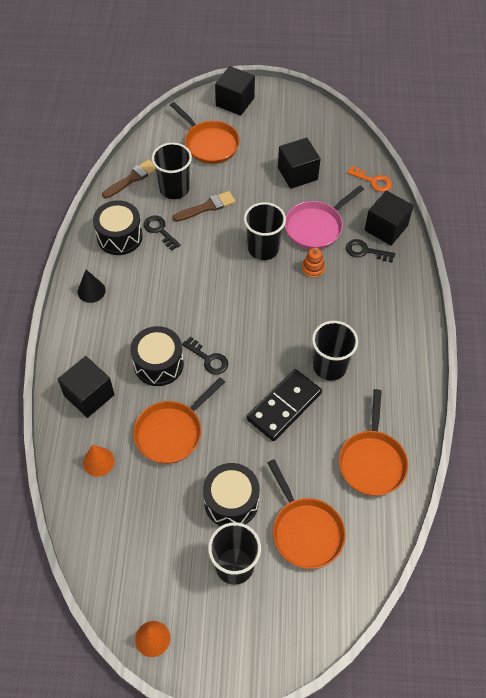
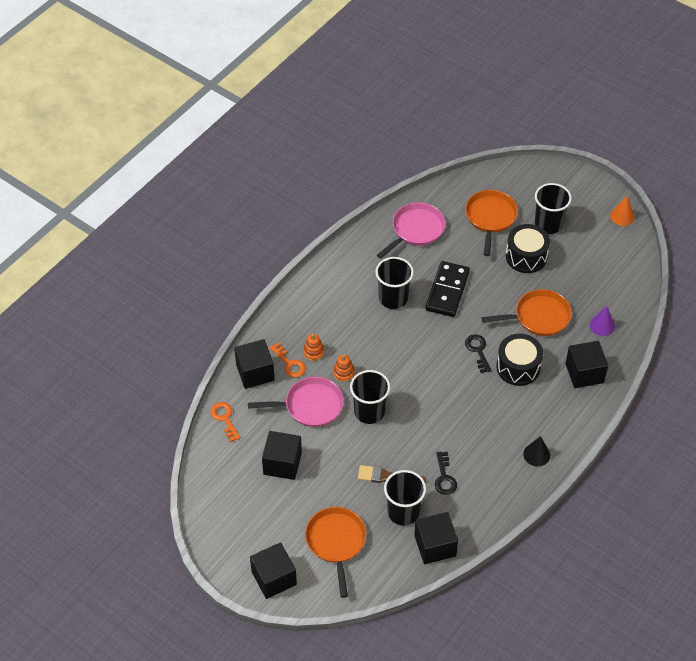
camera: 145 degrees left, 5 degrees down
(98, 461) = (602, 325): orange cone -> purple cone
(119, 237) = (483, 491): black drum -> none
(132, 178) = (435, 546): brown brush -> black cube
(284, 406) = (447, 291): black domino -> black domino turned 60 degrees counterclockwise
(354, 272) = (313, 352): none -> orange stacking toy
(365, 251) = (289, 363): black key -> orange key
(372, 461) = (416, 230): orange pan -> pink pan

